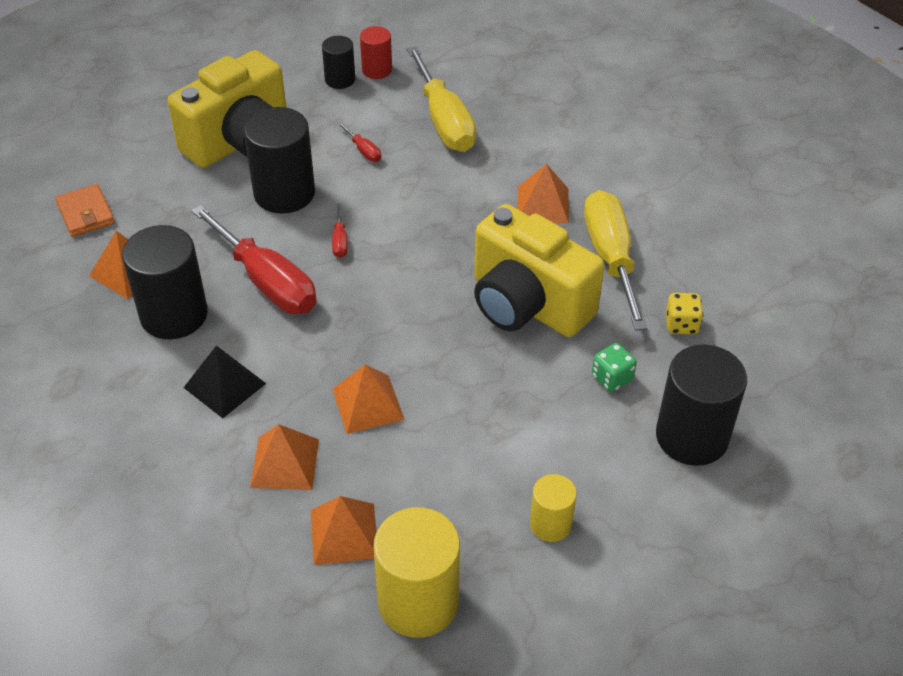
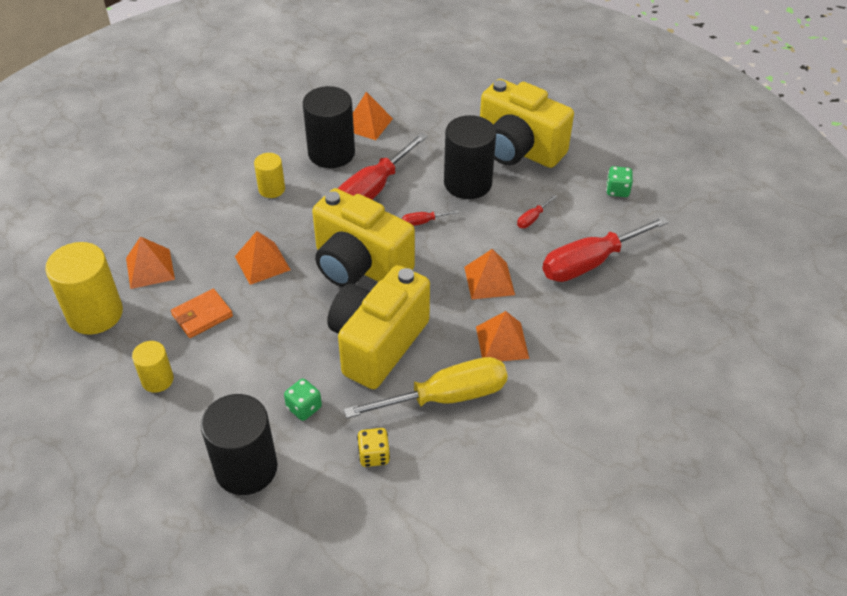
camera: 80 degrees right, 0 degrees up
(85, 213) = (418, 93): orange wallet -> orange wallet (202, 315)
(224, 385) = (272, 189): black pyramid -> yellow cylinder
(284, 463) = (207, 230): orange pyramid -> orange pyramid (489, 280)
(340, 79) = (617, 190): black cylinder -> green dice
(377, 70) = (640, 210): red cylinder -> none
(398, 307) = (359, 265): none -> yellow camera
(444, 121) = (589, 263): yellow screwdriver -> red screwdriver

